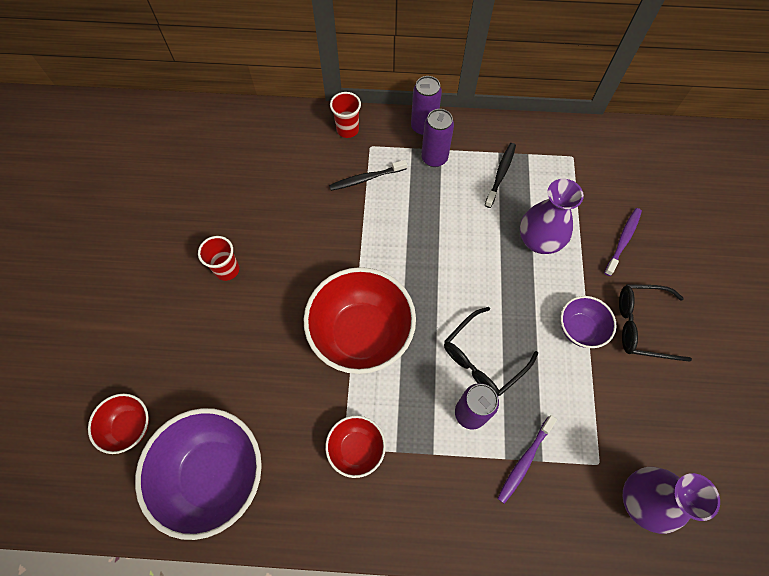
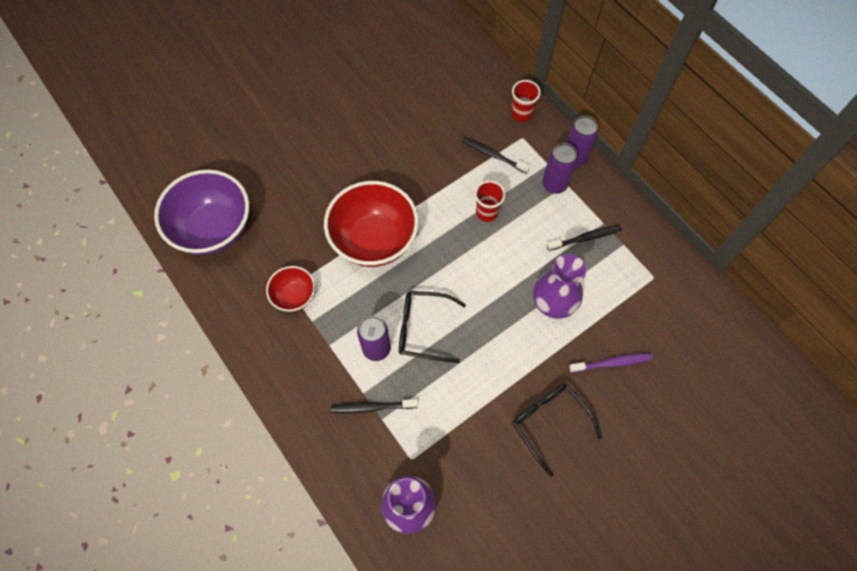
camera: 50 degrees right, 0 degrees up
(129, 427) = (205, 162): red bowl -> none
(227, 270) = (348, 129): red cup -> red cup (487, 212)
(524, 461) = (372, 407): purple toothbrush -> black toothbrush
(580, 329) = (505, 379): purple bowl -> none

